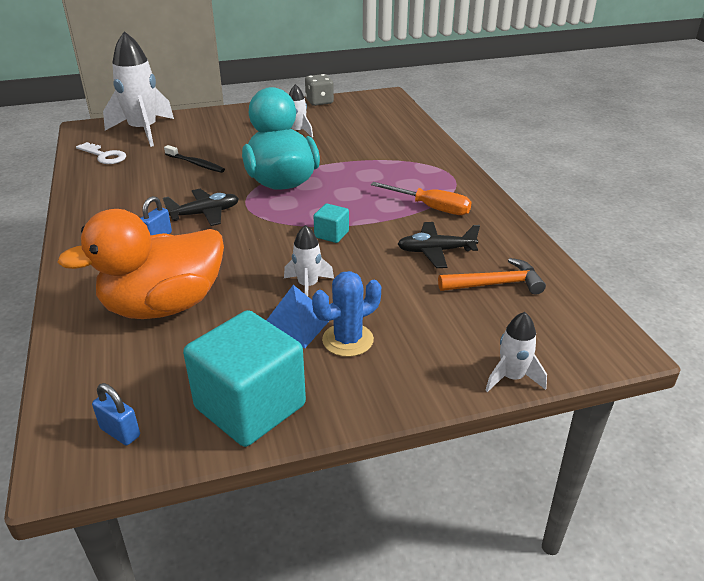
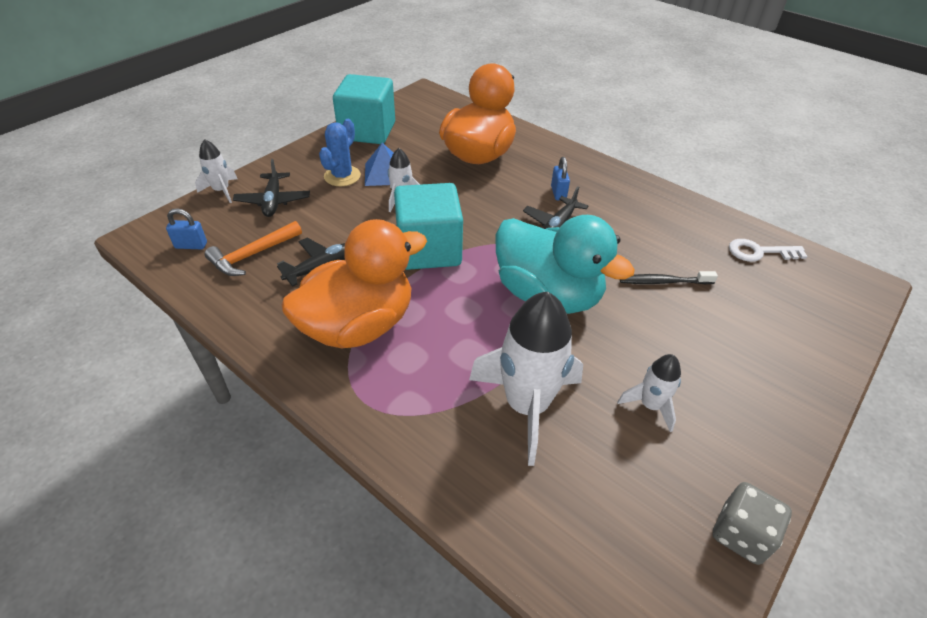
camera: 145 degrees right, 10 degrees up
(120, 432) = (417, 106): blue padlock -> blue padlock (191, 245)
(143, 131) = (807, 308): white rocket -> white rocket (526, 406)
(331, 234) = (428, 250): turquoise cube -> turquoise cube, size x2.22
(431, 208) = (358, 326): orange screwdriver -> orange duck
(450, 337) = (273, 201): none -> black plane

